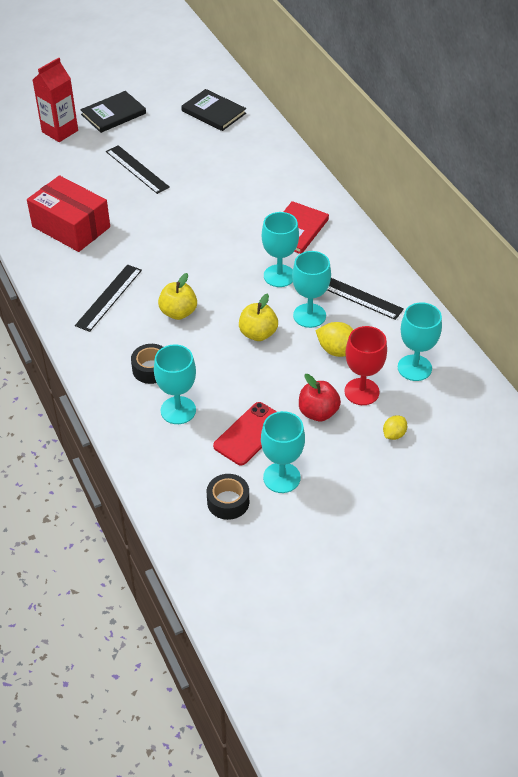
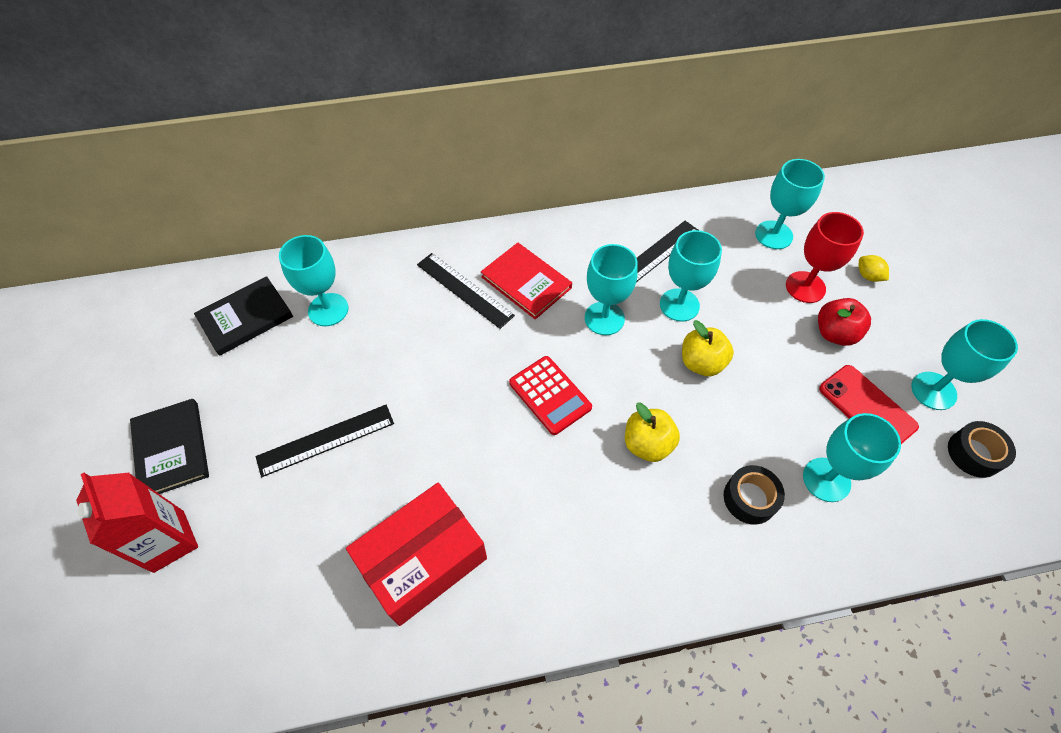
camera: 75 degrees left, 10 degrees up
(109, 297) = (598, 530): black ruler -> black ruler (464, 290)
(202, 259) = (550, 395): none -> red calculator
(233, 144) = (328, 310): none -> turquoise goblet
(337, 350) = (740, 293): yellow lemon -> none

